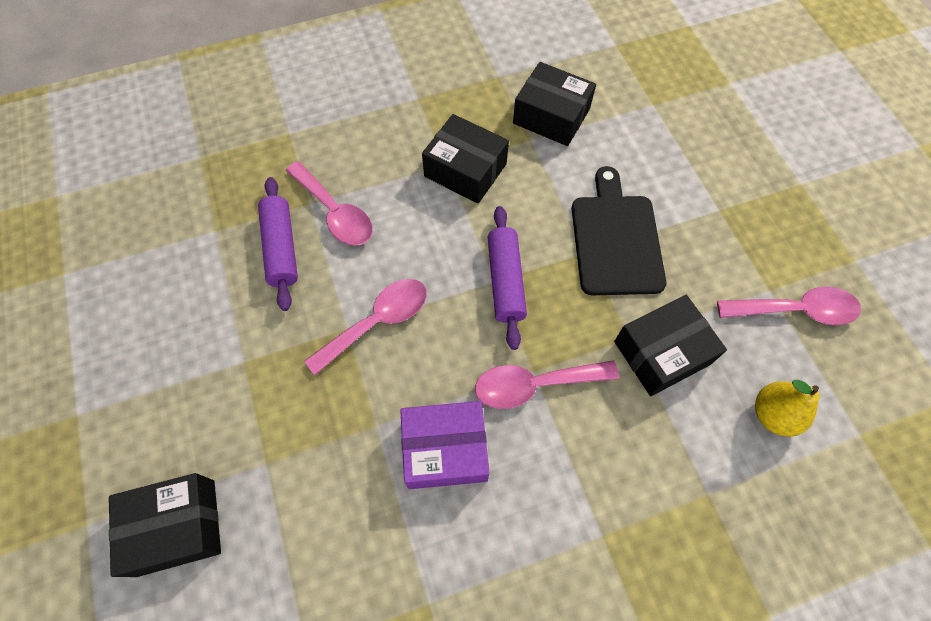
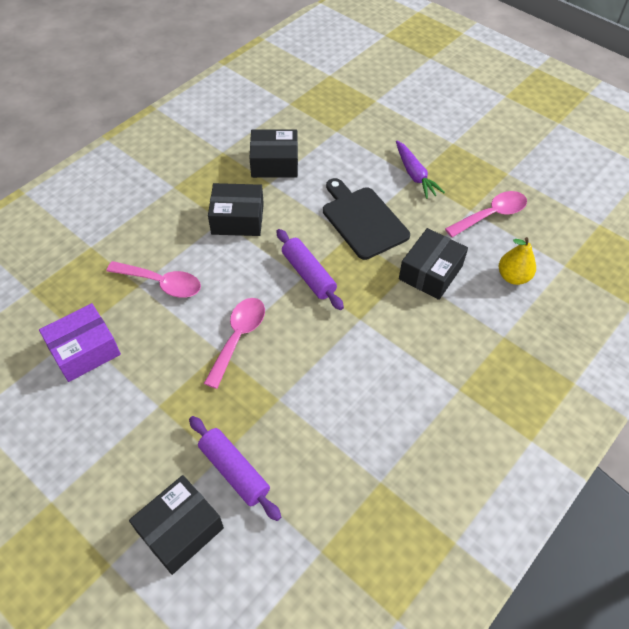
camera: 30 degrees left, 10 degrees down
(281, 248) = (137, 323): purple rolling pin -> purple rolling pin (234, 471)
(445, 450) = (333, 390): purple box -> purple box (84, 350)
(535, 384) = (366, 326): pink spoon -> none
(721, 207) = (414, 175): none -> purple carrot

